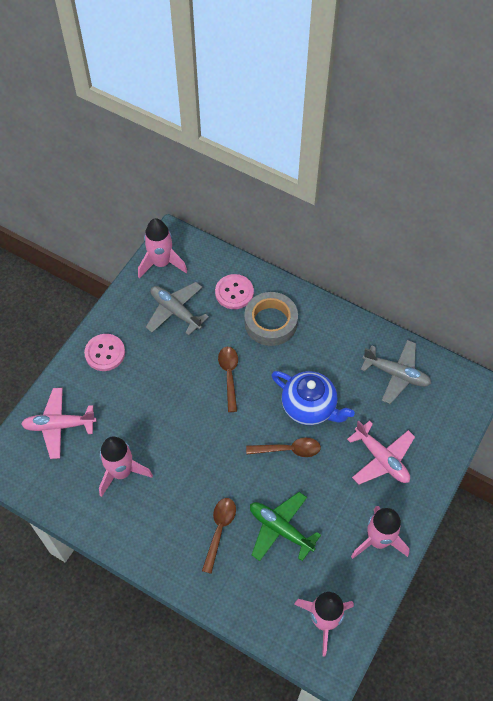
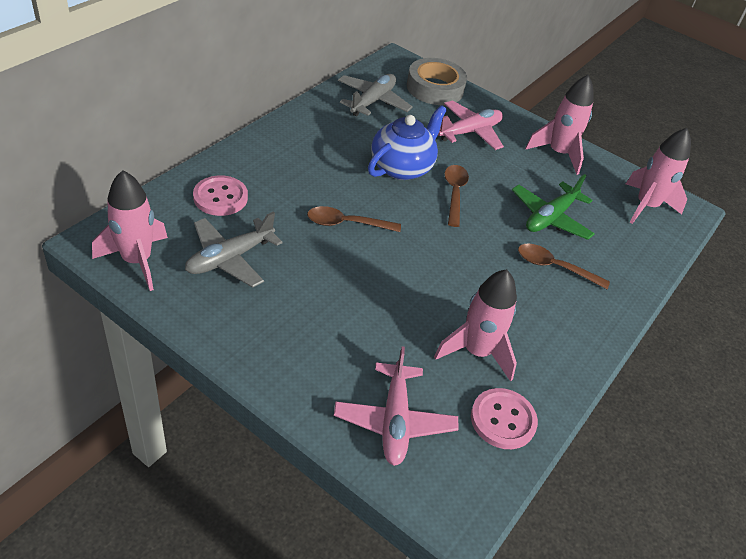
camera: 90 degrees left, 15 degrees down
(105, 353) = (277, 348): pink button -> pink button (503, 420)
(270, 322) = (278, 175): grey tape -> grey tape (435, 88)

